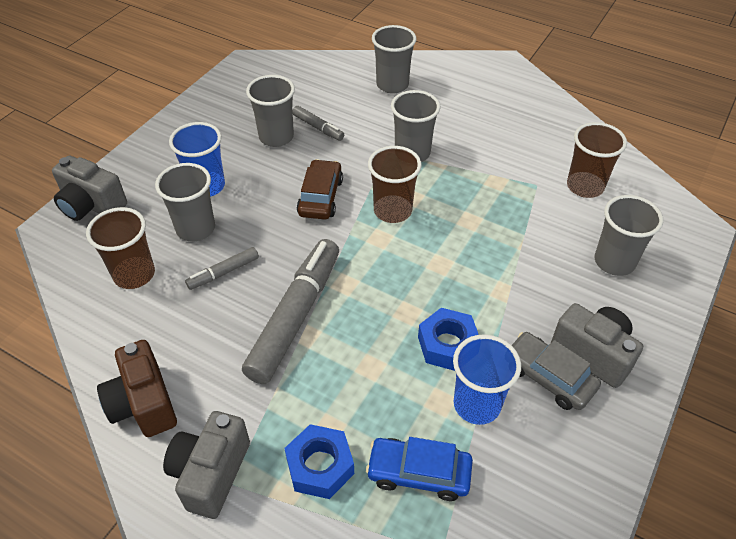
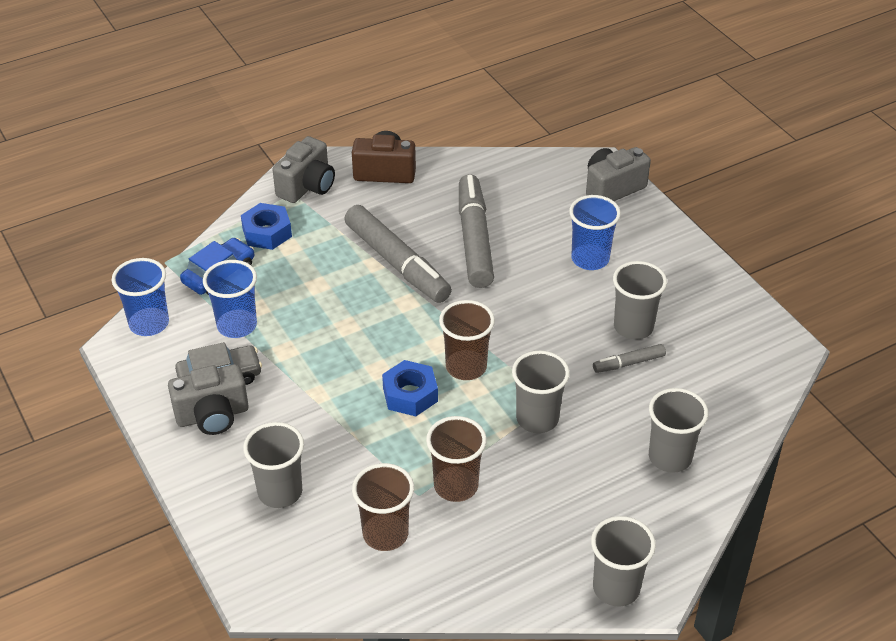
camera: 120 degrees right, 5 degrees down
(134, 274) = (510, 193): brown cup -> brown cup (456, 486)
(195, 229) = (538, 238): grey cup -> grey cup (616, 588)
(211, 473) = (307, 186): grey camera -> grey camera turned 75 degrees clockwise
(223, 272) = (474, 239): grey marker -> grey marker, size x2.13
(320, 197) = (521, 326): brown car -> none
(447, 345) = (298, 334): blue nut -> blue nut (410, 394)
(541, 494) = (149, 324): none -> blue cup

